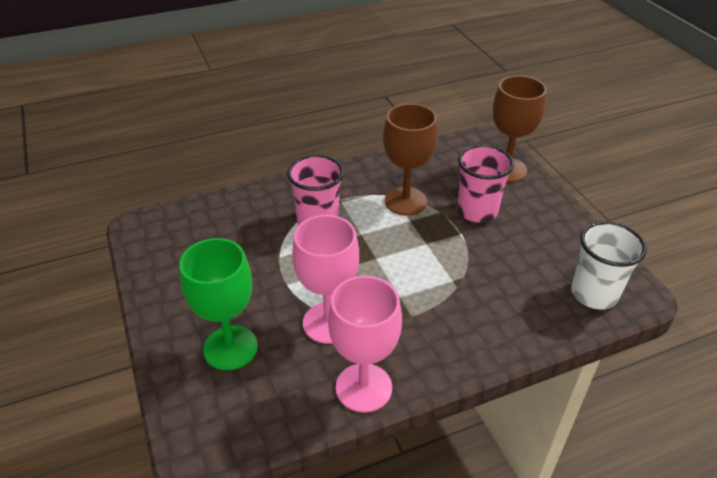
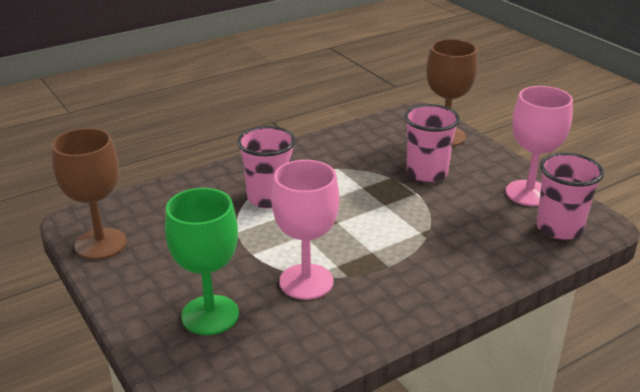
camera: 10 degrees left, 10 degrees down
(363, 387) = (359, 331): pink goblet -> pink goblet (529, 193)
(405, 201) = (353, 172): brown goblet -> brown goblet (101, 244)
(594, 294) = (559, 228): white cup -> pink cup

